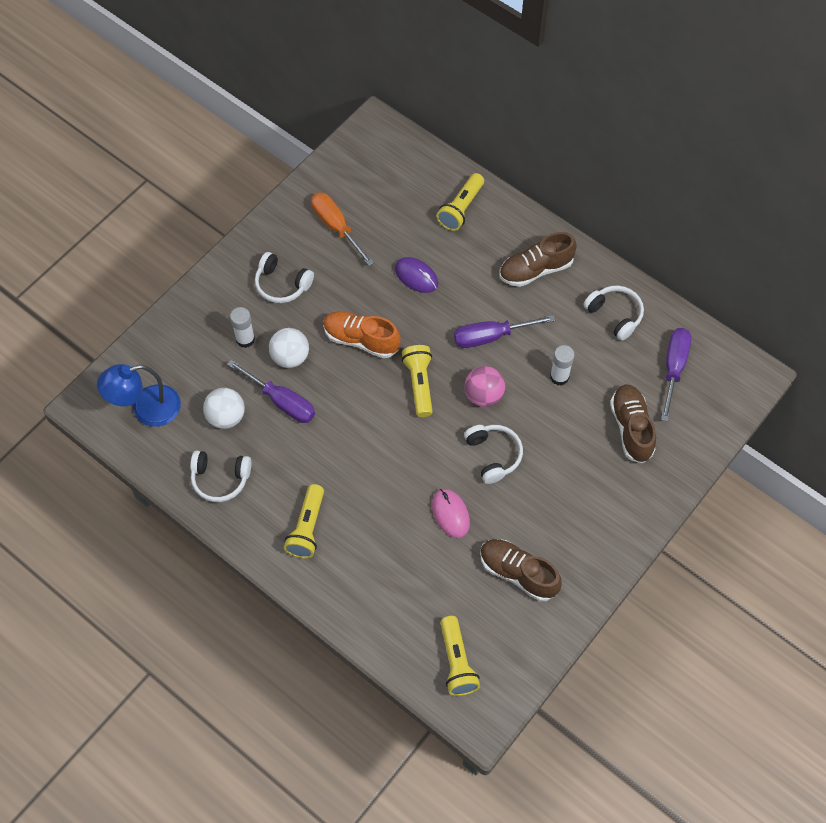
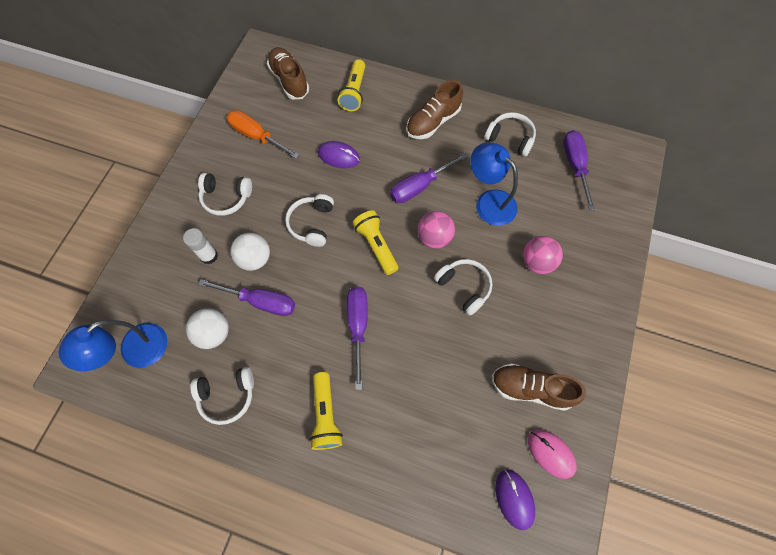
camera: 20 degrees left, 5 degrees up
(361, 340) = (312, 224): orange shoe -> white headphones
(369, 457) = (358, 326): none -> purple screwdriver
(450, 514) = (449, 354): pink mouse -> pink mouse (551, 453)
(457, 662) = (514, 499): yellow flashlight -> purple mouse
(559, 377) = (489, 202): white glue stick -> blue lamp
(582, 456) = (537, 262): none -> pink ball
(631, 428) = (565, 225): brown shoe -> brown shoe (289, 81)

